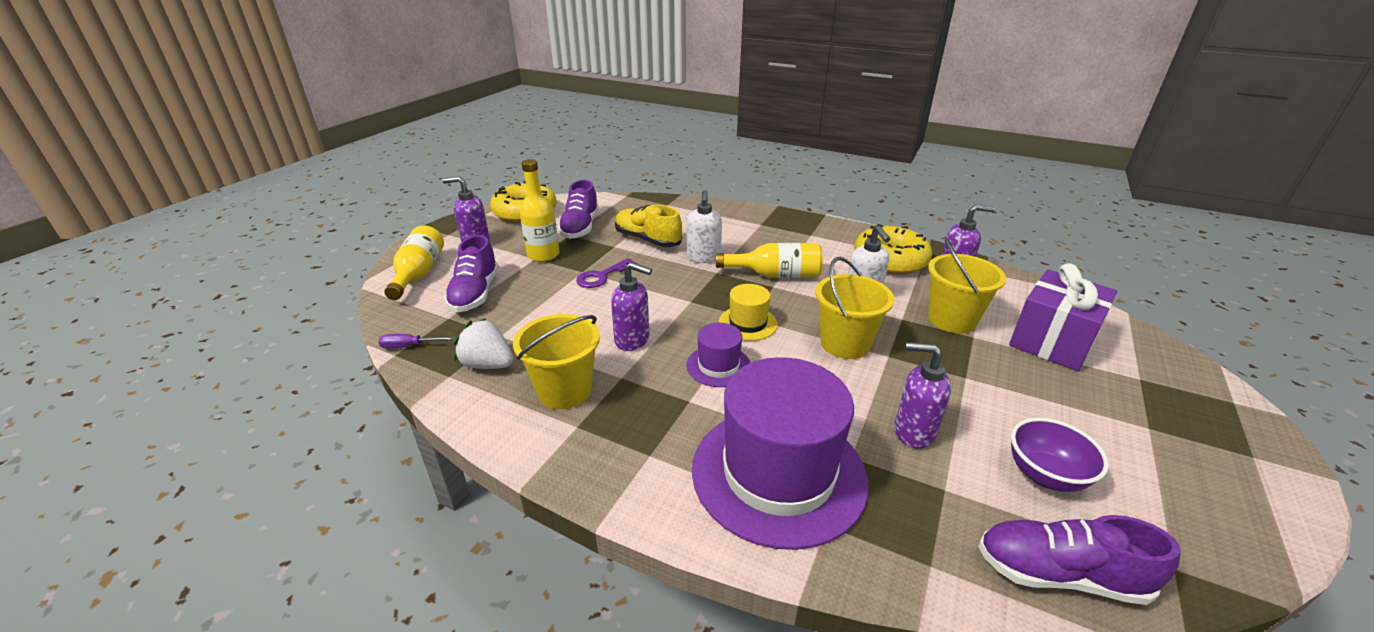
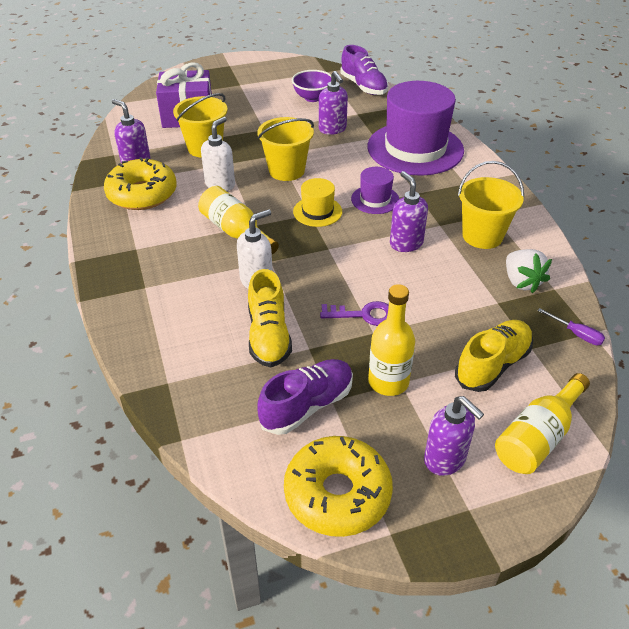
camera: 135 degrees left, 10 degrees up
(475, 294) = (492, 365): purple shoe -> yellow shoe

